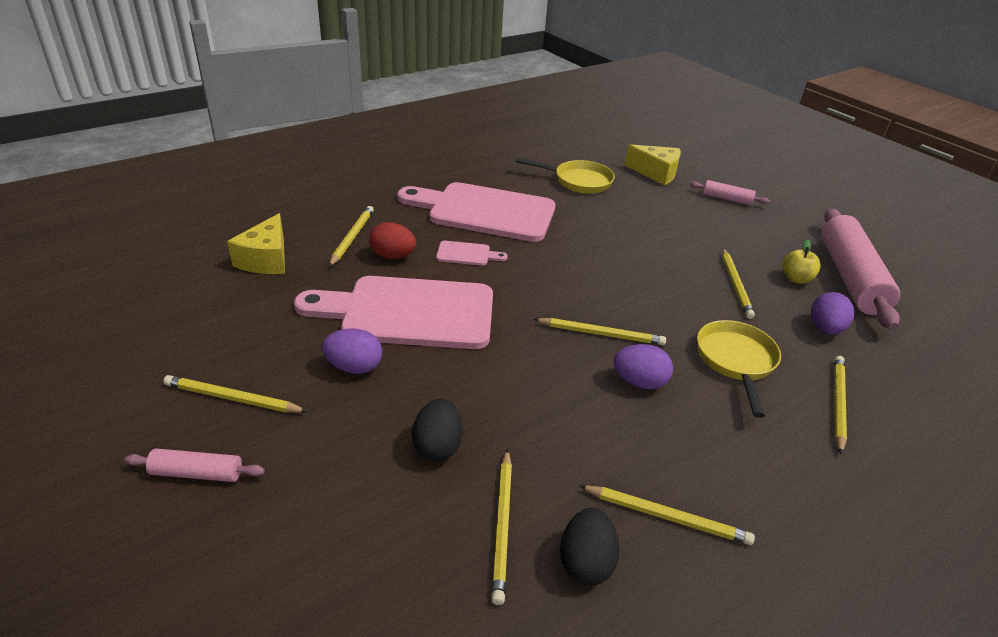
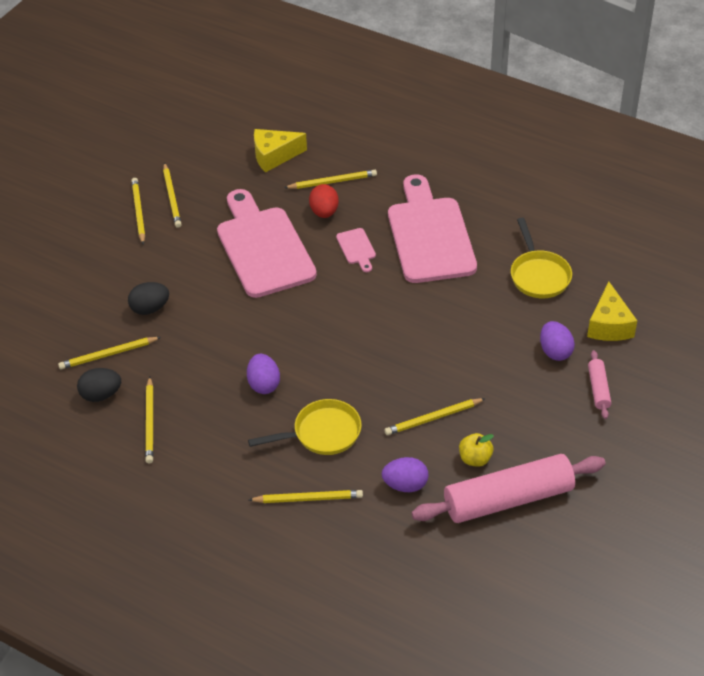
camera: 70 degrees right, 10 degrees up
(197, 473) = (81, 228): pink rolling pin -> none
(354, 367) = (193, 247): purple egg -> purple egg (555, 351)
(601, 334) = (306, 351): yellow pencil -> yellow pencil (172, 197)

